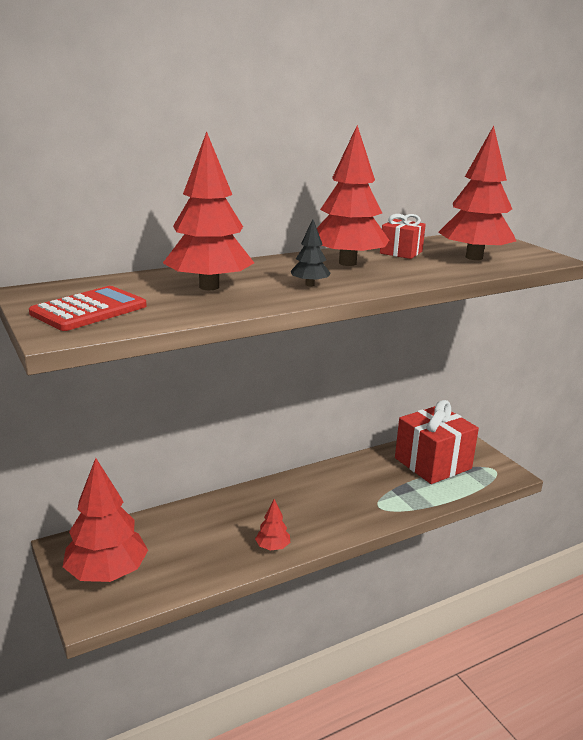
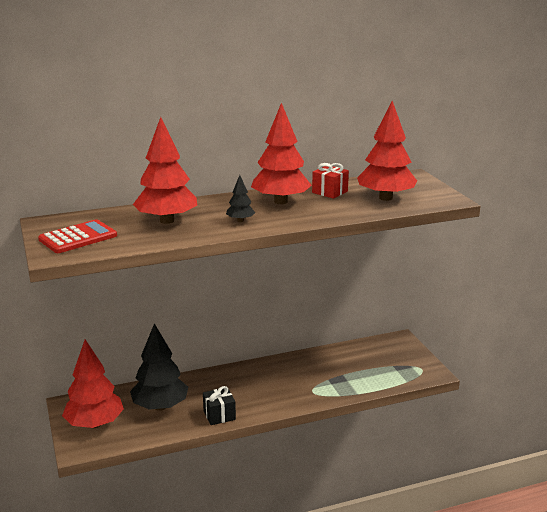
camera: 10 degrees right, 0 degrees up
(191, 541) = (160, 406): none -> black tree
(272, 547) = (219, 415): red tree -> black gift
(433, 463) = (371, 361): red gift -> none

